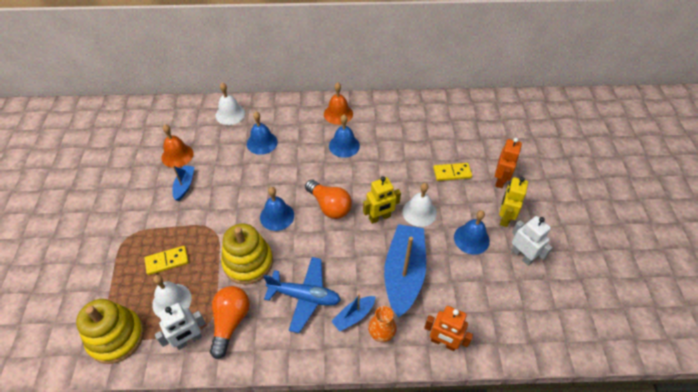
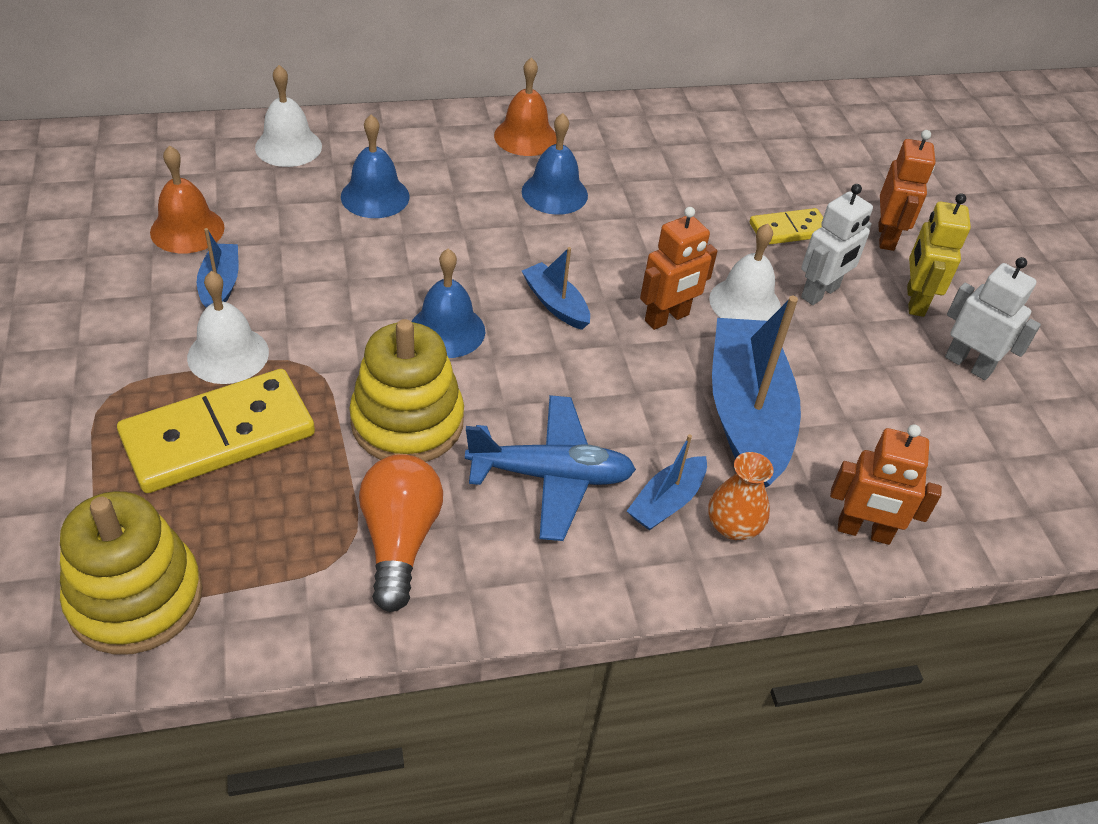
camera: 15 degrees left, 5 degrees down
(167, 261) = (218, 435): yellow domino -> yellow domino, size x1.86
(172, 301) = (251, 513): white bell -> white bell (228, 354)
(189, 340) = (312, 586): white robot -> white robot (820, 293)
(329, 206) = (555, 304): orange light bulb -> blue boat
(379, 218) = (667, 318): yellow robot -> orange robot
(471, 239) = (862, 342): blue bell -> none

